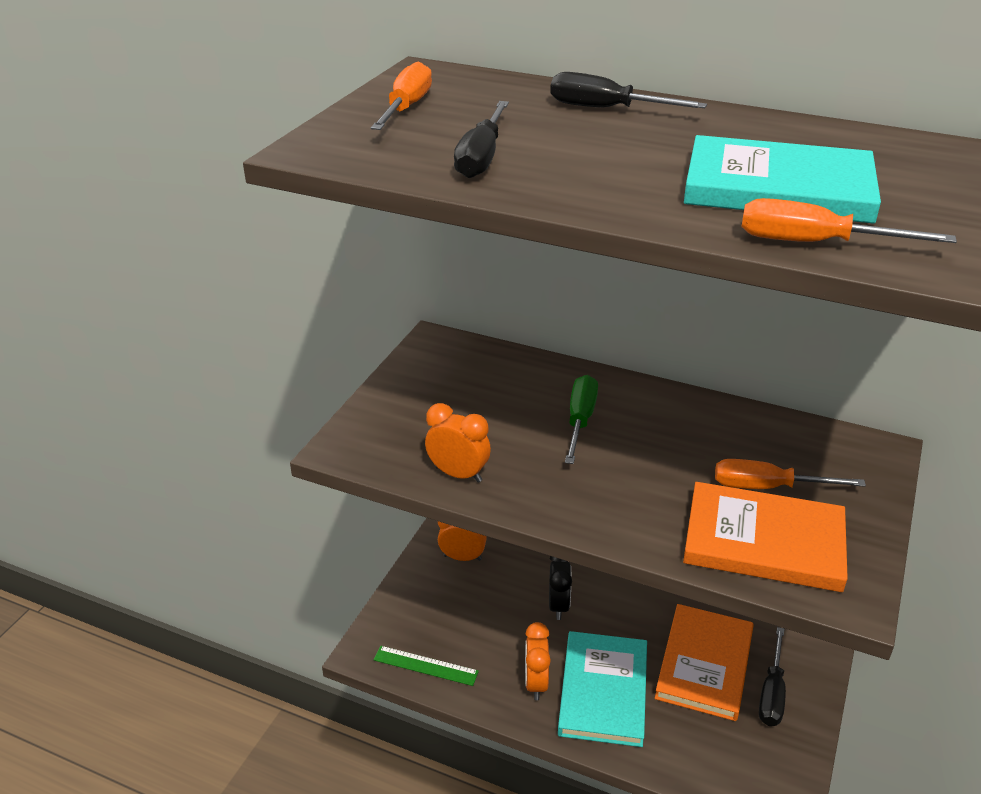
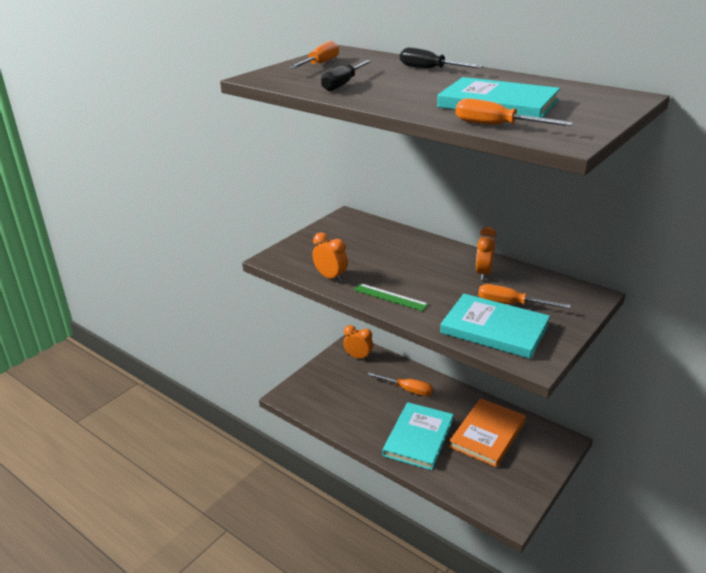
camera: 15 degrees right, 5 degrees down
(425, 665) = (317, 408): green ruler -> green ruler (390, 297)
(536, 683) = (379, 427): orange clock -> orange clock (483, 273)
(558, 605) = (407, 390): black clock -> orange screwdriver
(580, 420) = (413, 260): green screwdriver -> none
(764, 541) = (494, 329): orange book -> turquoise book
(772, 693) = (525, 456): black screwdriver -> none

